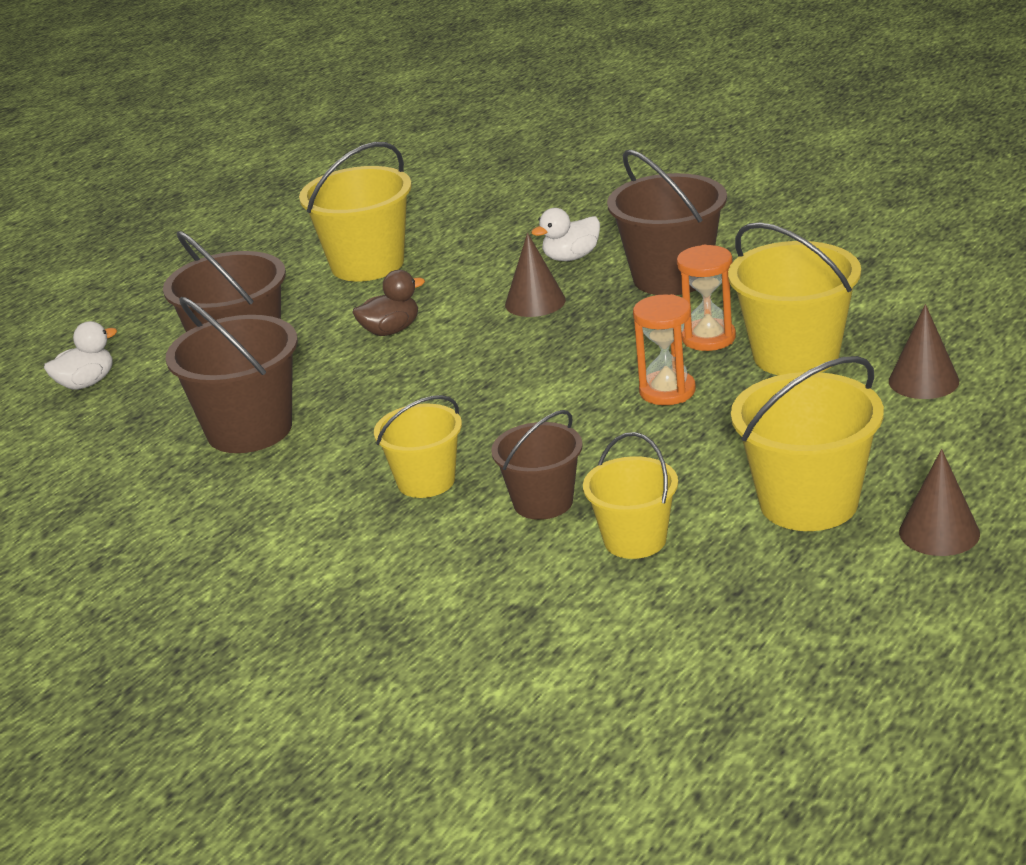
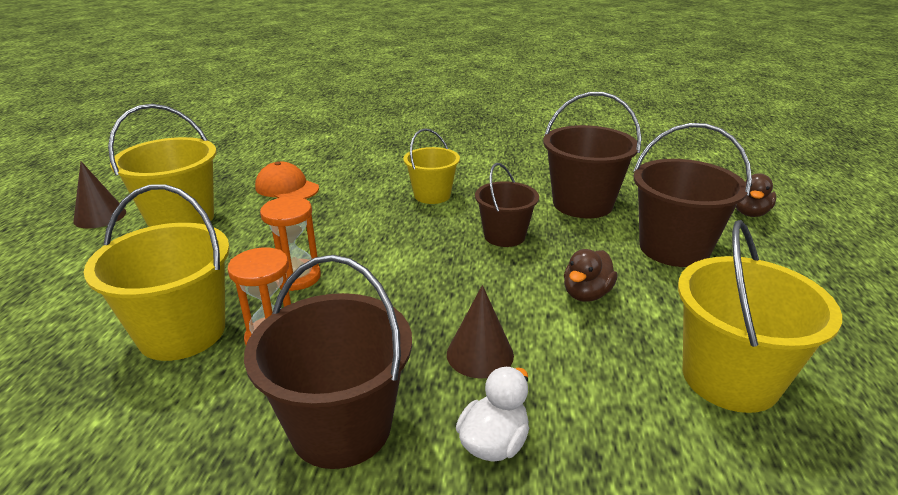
camera: 150 degrees right, 0 degrees up
(86, 383) = (749, 213): white duck -> brown duck
(543, 502) = (351, 196): brown bucket -> brown bucket (504, 236)
(635, 540) = (287, 188): yellow bucket -> orange cap
(923, 381) = (62, 324): brown cone -> none

